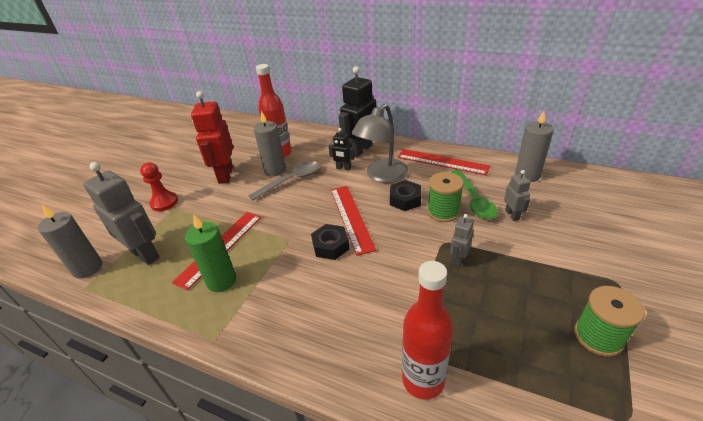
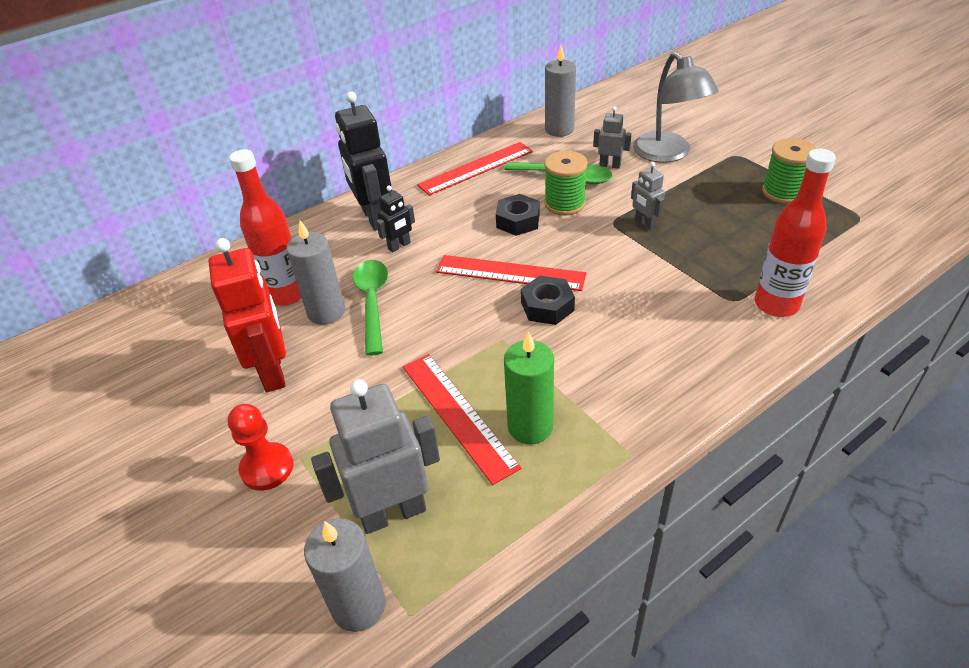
camera: 60 degrees left, 5 degrees up
(225, 175) = (273, 371): red robot -> red robot turned 135 degrees counterclockwise
(291, 180) = (372, 302): grey spoon -> green spoon
(382, 176) = (453, 221): grey lamp -> grey lamp (668, 154)

